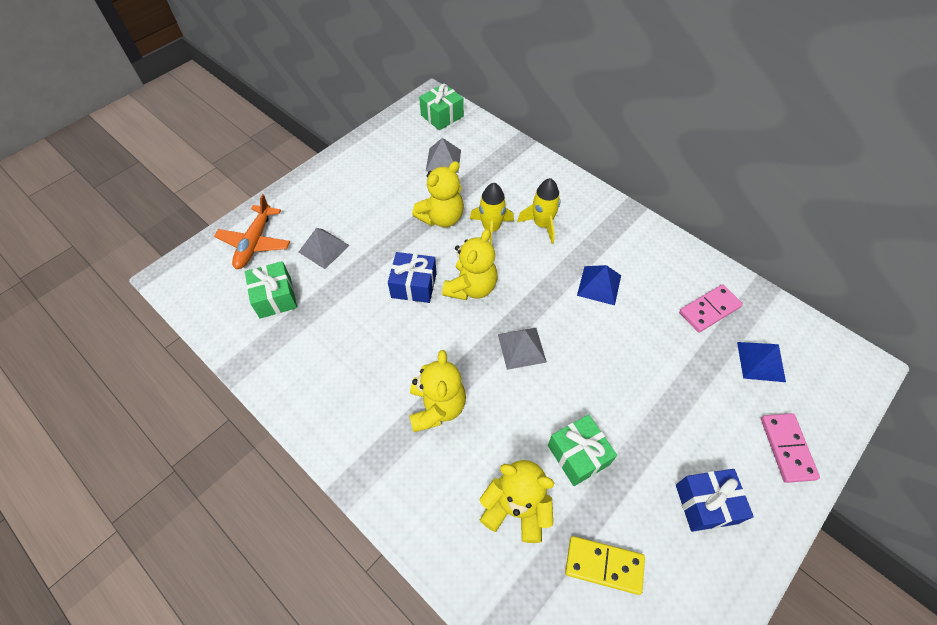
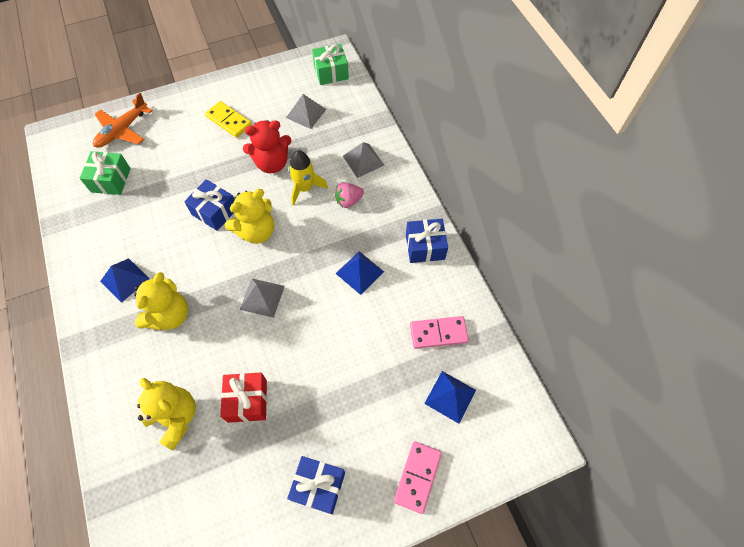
camera: 25 degrees right, 5 degrees up
(324, 248) = (168, 154): grey pyramid -> grey pyramid (363, 160)
(361, 392) = (125, 280): none -> blue pyramid
(441, 218) = (272, 163): yellow teddy bear -> red teddy bear
(542, 224) = (348, 201): yellow rocket -> pink strawberry
(578, 455) = (247, 401): green gift -> red gift
(604, 565) = (209, 490): yellow domino -> yellow domino (229, 121)
(641, 238) = (425, 247): none -> blue gift

